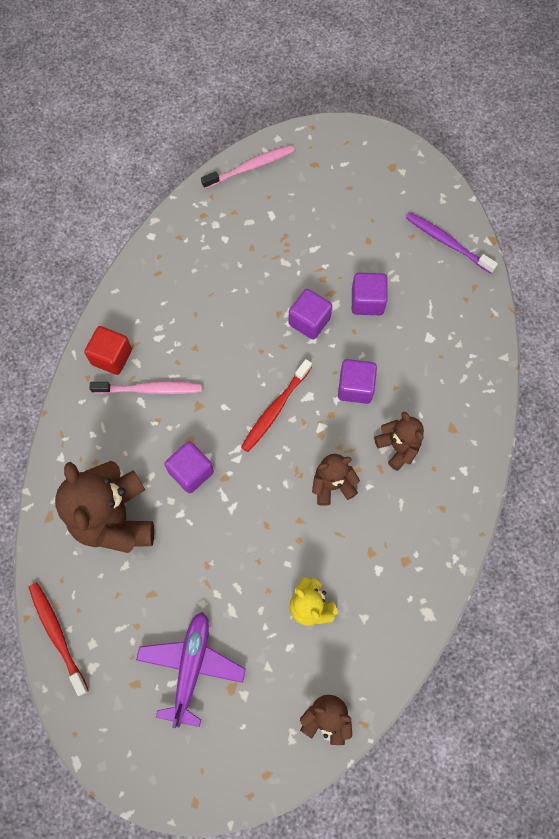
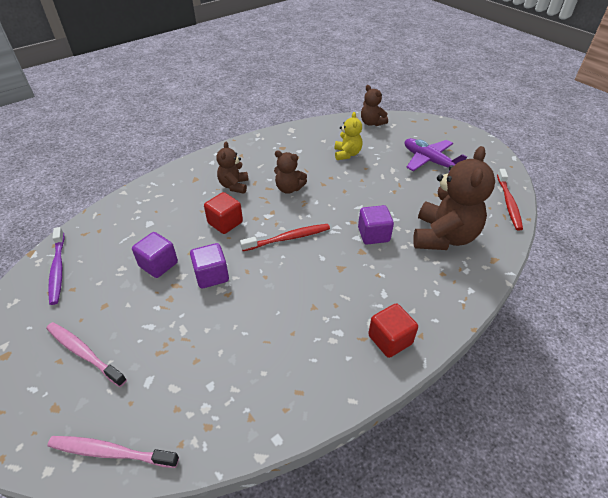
camera: 145 degrees left, 25 degrees down
(149, 389) = (371, 297): pink toothbrush -> pink toothbrush (84, 353)
(191, 667) = (430, 161): purple plane -> purple plane turned 90 degrees clockwise
(355, 387) = (225, 223): purple cube -> red cube

